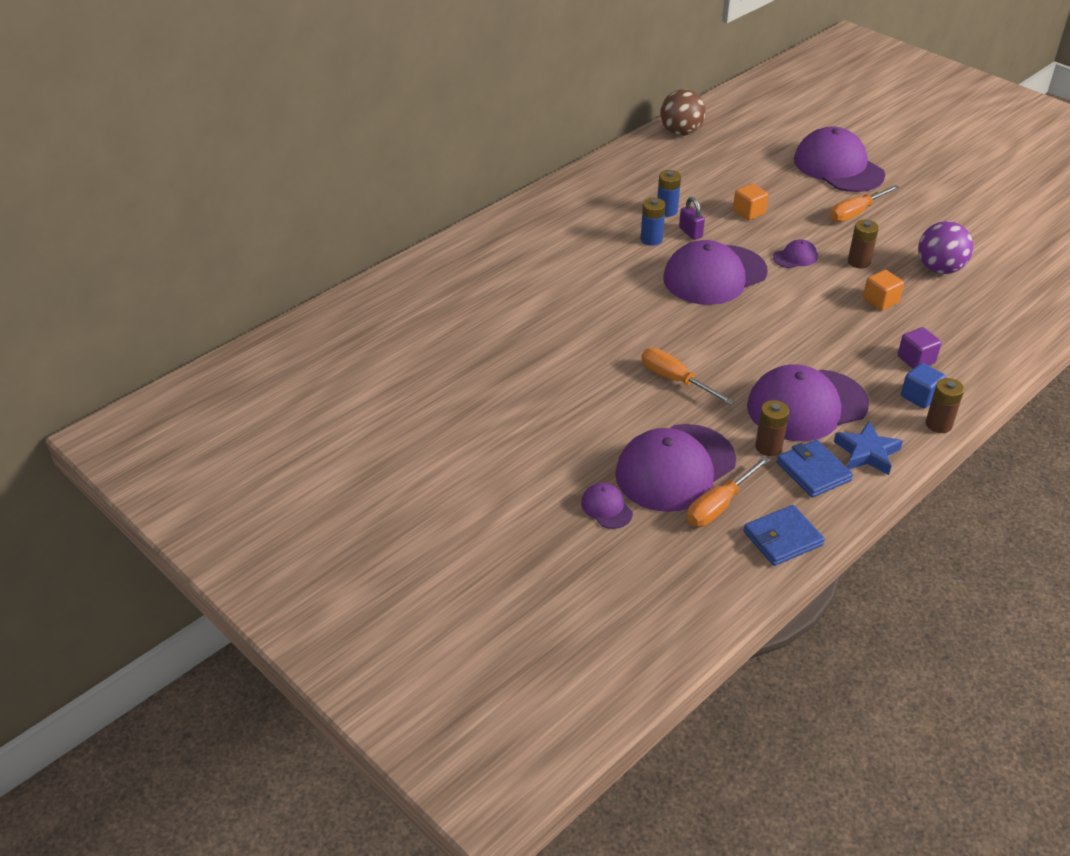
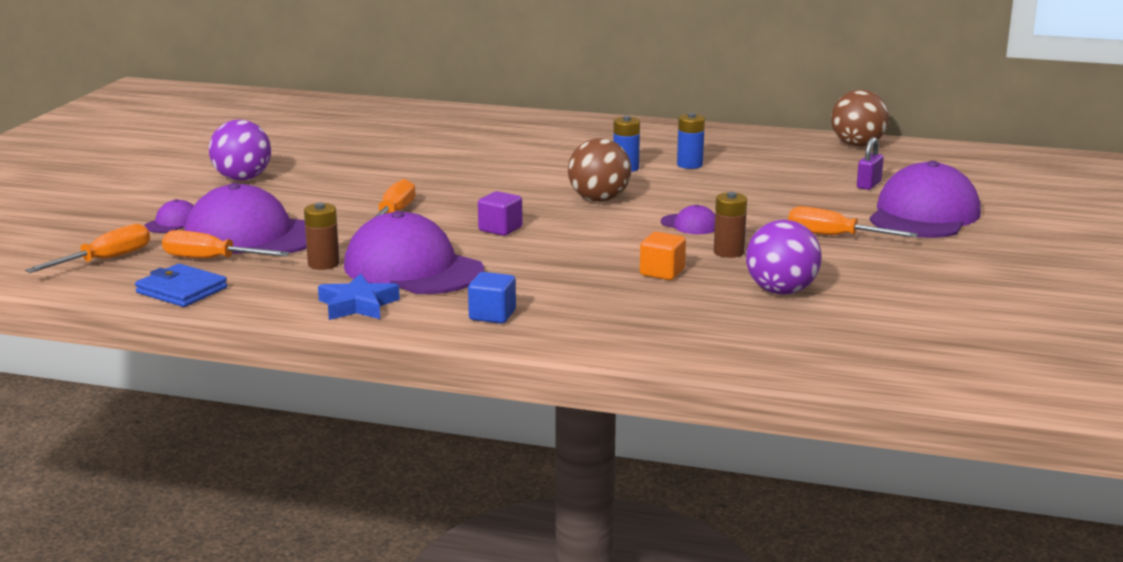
camera: 60 degrees right, 20 degrees down
(512, 438) = (242, 179): none -> purple ball
(679, 570) = (105, 260): none -> orange screwdriver
(690, 232) = (664, 179): purple padlock -> purple padlock (868, 185)
(714, 275) = (599, 200): purple cap -> brown ball
(749, 212) = (746, 194): orange cube -> none
(813, 471) = (301, 287): blue wallet -> none
(916, 359) = (565, 304): purple cube -> purple cube (500, 229)
(938, 424) = (449, 331): brown battery -> none

